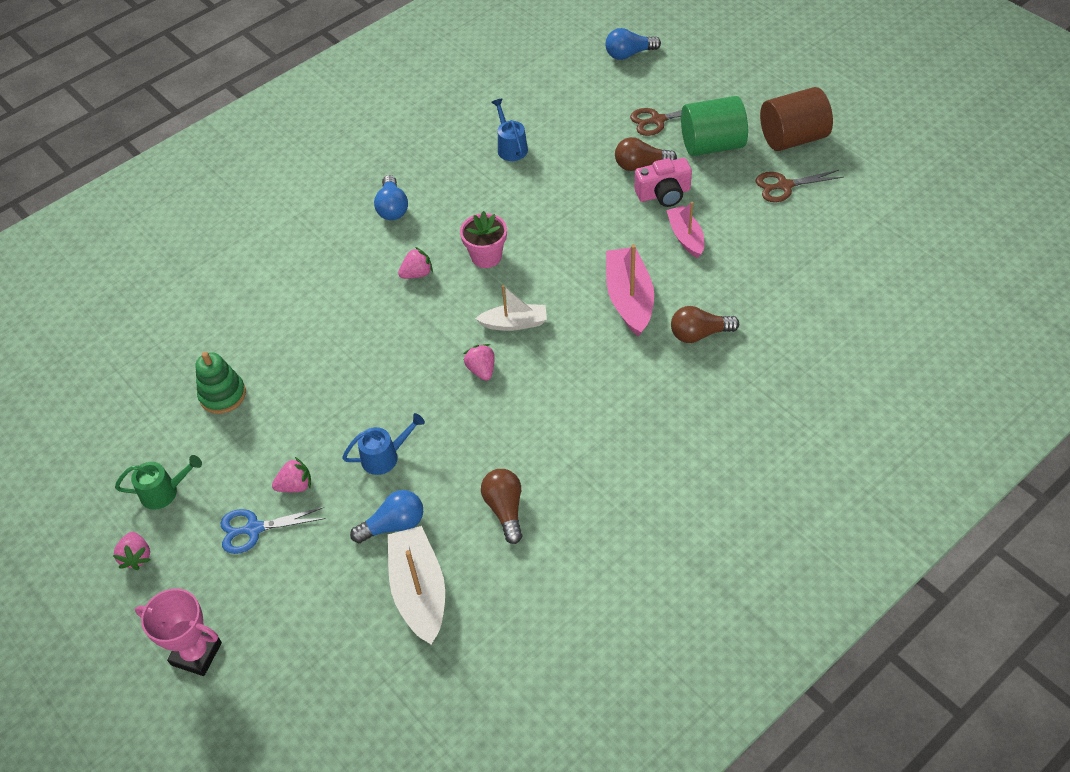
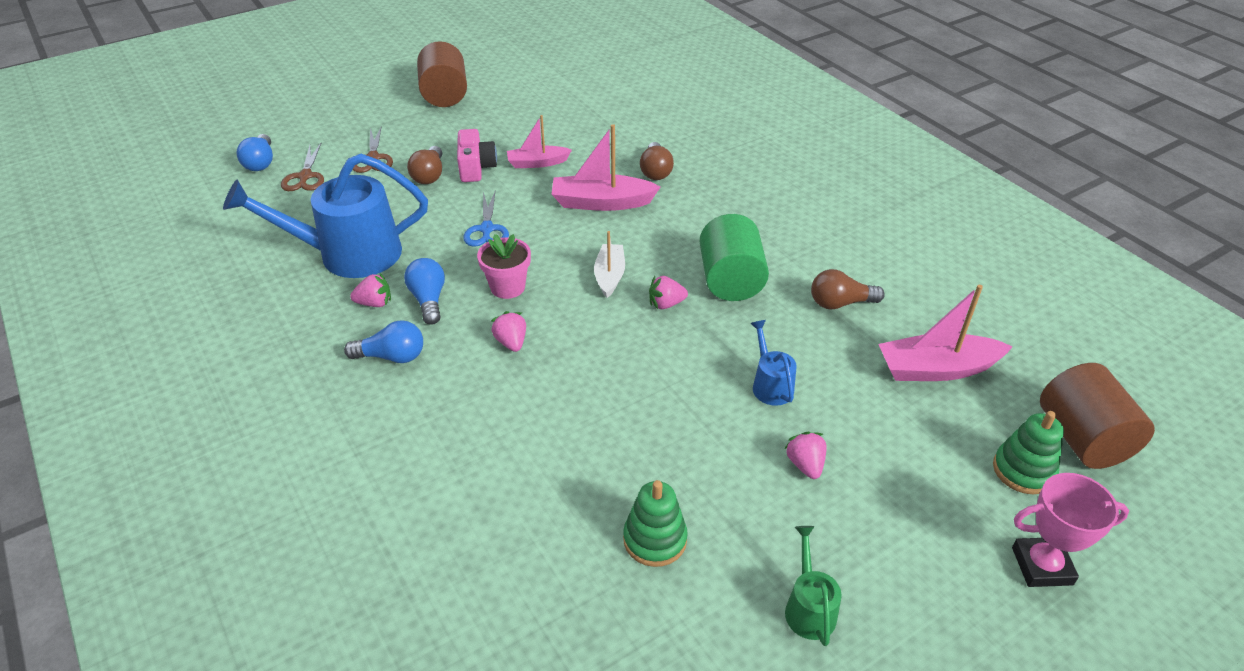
camera: 85 degrees left, 10 degrees down
(137, 557) = (912, 639): pink strawberry -> pink strawberry (375, 303)
(196, 654) = (1042, 566): pink trophy -> pink trophy turned 60 degrees clockwise
(254, 529) = (866, 506): blue scissors -> blue scissors (487, 229)
(295, 653) = (1023, 470): none -> green stacking toy
(336, 711) = (1082, 439): none -> brown cylinder
(393, 525) = (859, 383): blue light bulb -> blue light bulb (428, 300)
(419, 591) = (937, 369): white boat -> pink boat
(510, 147) = (347, 255): blue watering can -> blue watering can, size x2.22
(712, 145) = (427, 134): green cylinder -> green cylinder (730, 280)
(784, 186) = (500, 107): brown scissors -> brown scissors (305, 176)

